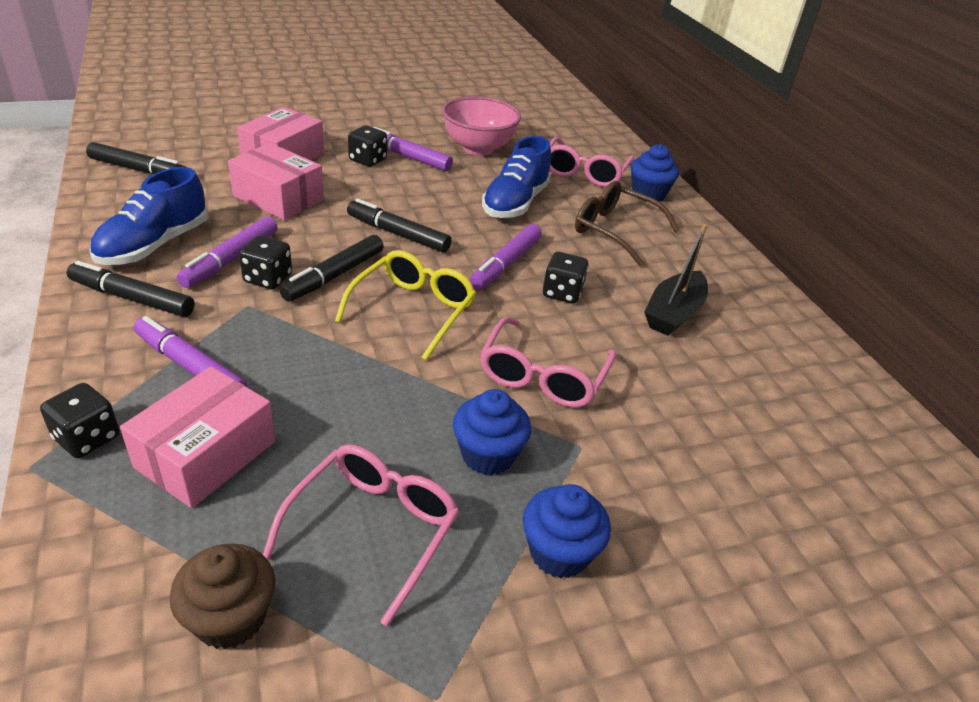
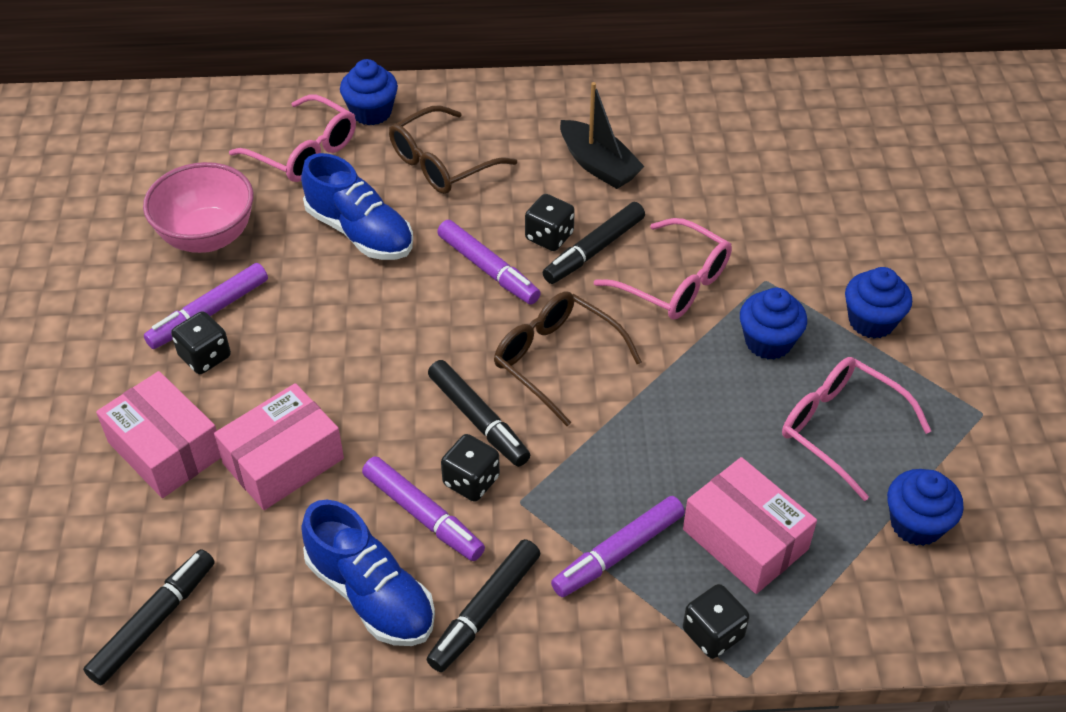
camera: 70 degrees left, 10 degrees up
(230, 618) = (916, 524): brown cupcake -> blue cupcake
(398, 234) = (403, 351): black marker -> black marker (594, 250)
(413, 310) = (556, 360): yellow glasses -> brown glasses

